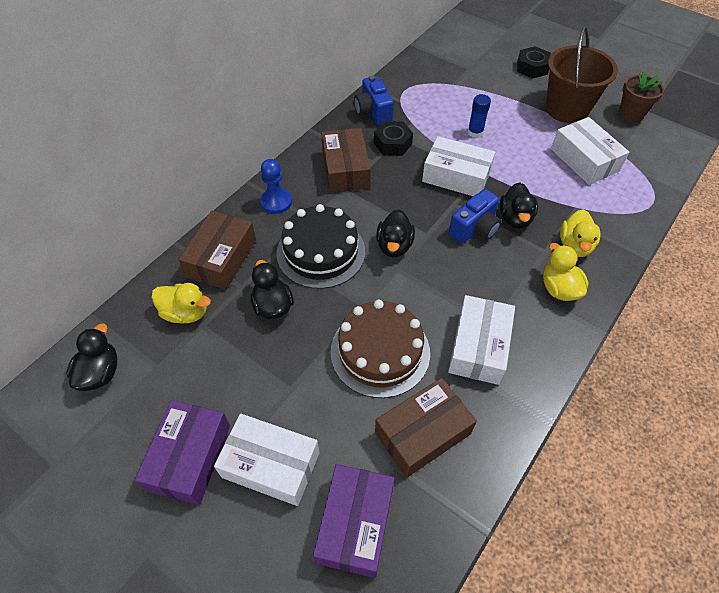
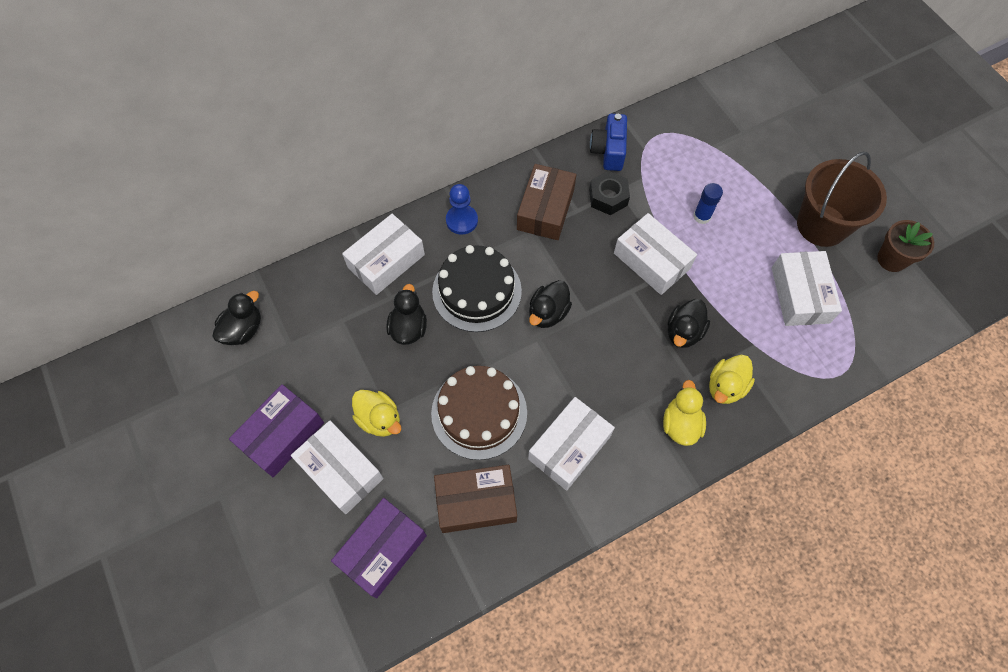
camera: 25 degrees right, 10 degrees up
(186, 313) = (333, 303): yellow duck -> yellow duck (379, 419)
(221, 258) = (386, 261): brown box -> white box
(474, 229) = (636, 327): blue camera -> none
(532, 68) = (816, 157): black nut -> none

